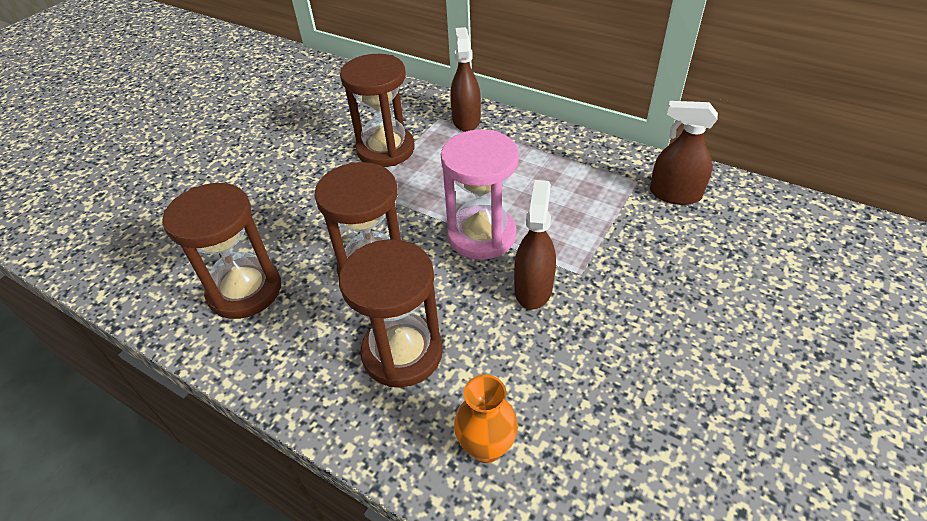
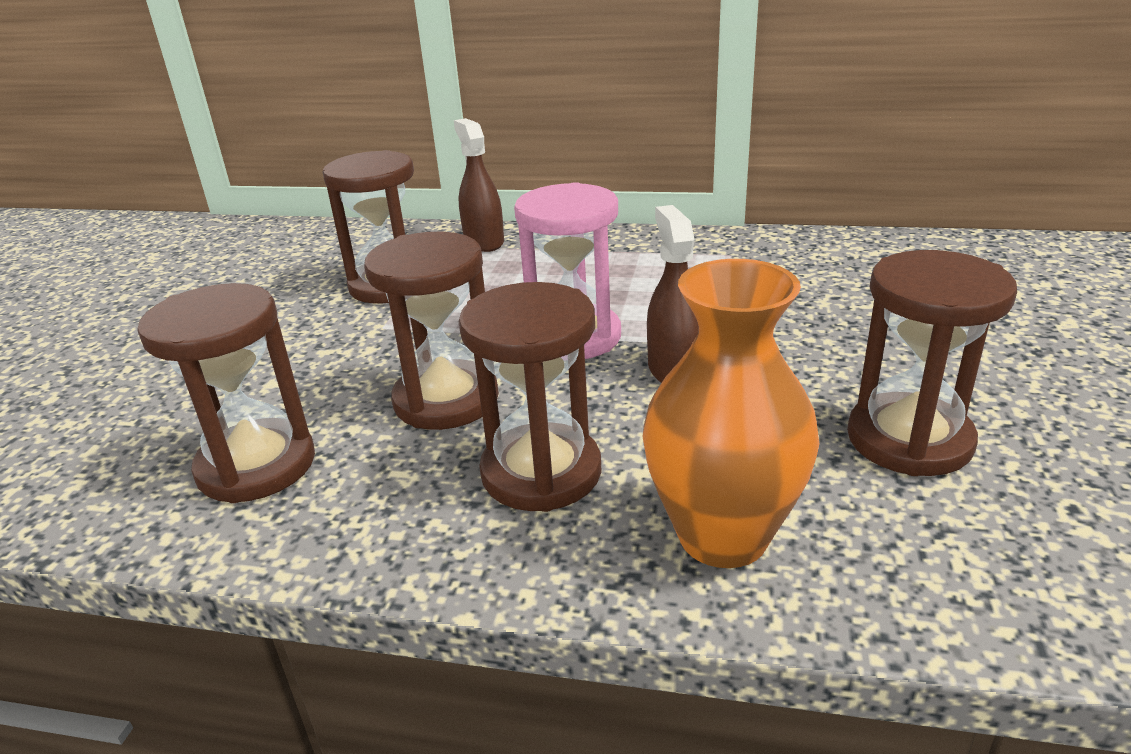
camera: 20 degrees left, 15 degrees down
(486, 447) = (723, 536): orange vase -> orange vase, size x1.79
(661, 408) = (909, 439): none -> brown hourglass
(675, 194) = (781, 257): brown spray bottle -> none

